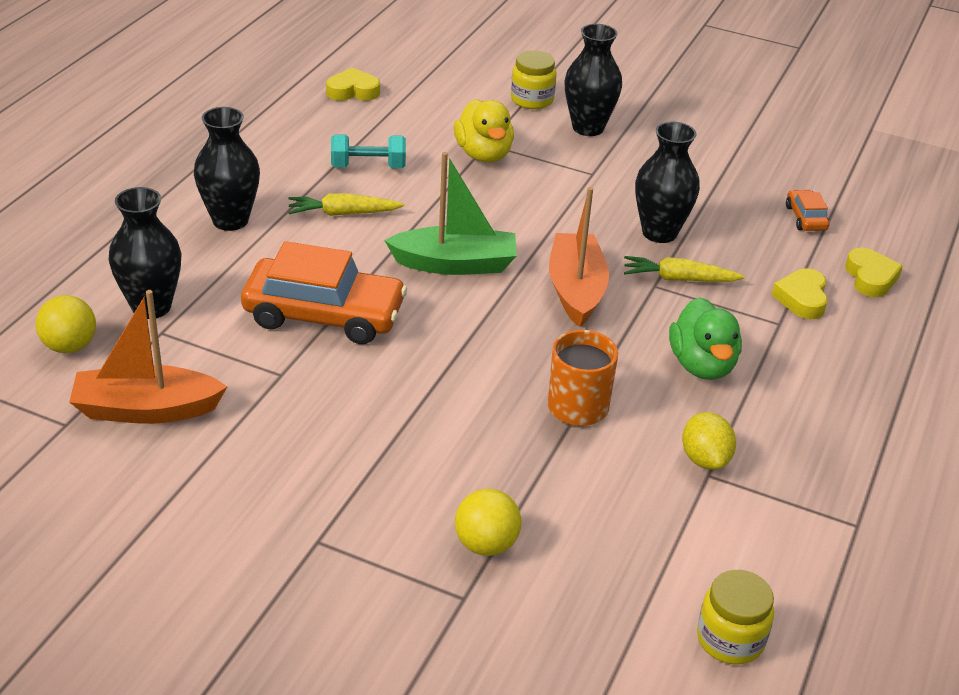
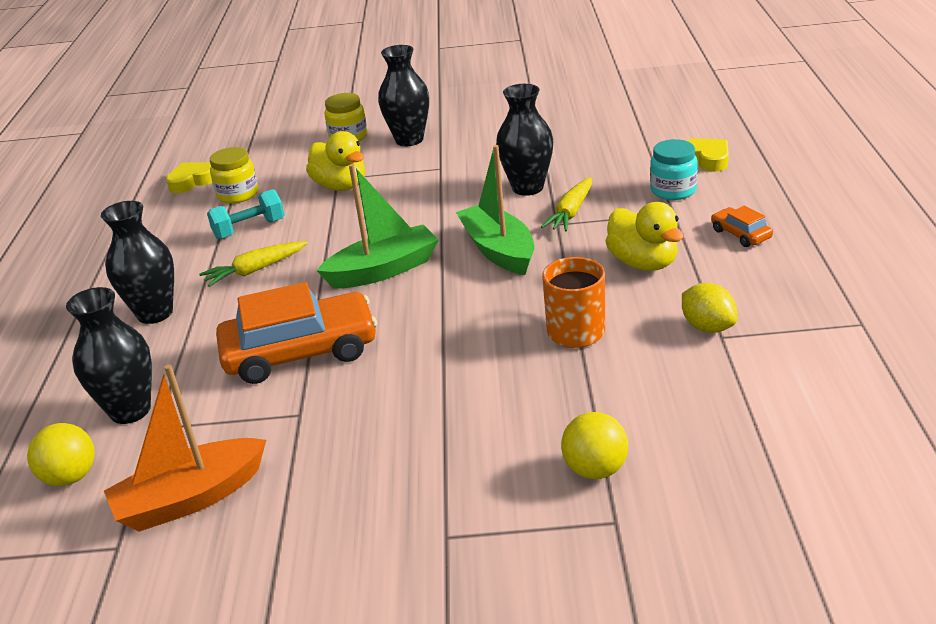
camera: 20 degrees left, 5 degrees down
(576, 290) = (498, 250): orange boat -> green boat
(679, 279) = (571, 212): yellow carrot -> yellow carrot turned 45 degrees counterclockwise
(702, 365) = (643, 263): green duck -> yellow duck
(730, 639) = (853, 450): yellow jar -> yellow jar (238, 194)
(802, 299) = (673, 190): yellow heart -> turquoise jar
(805, 218) = (625, 139): orange car -> orange car (740, 234)

